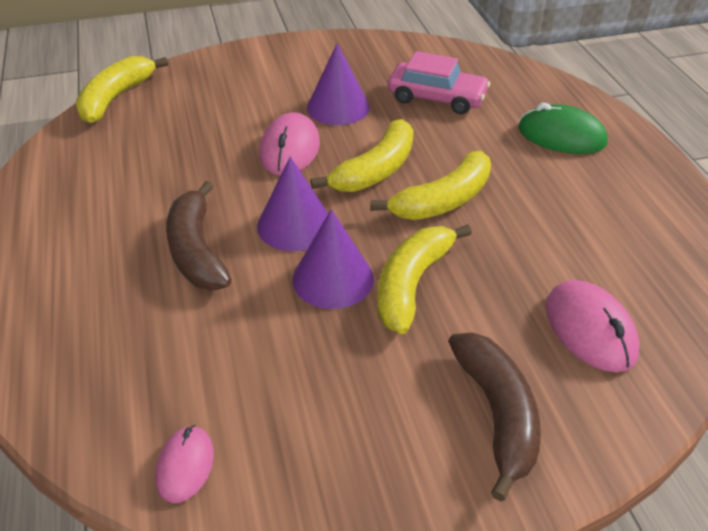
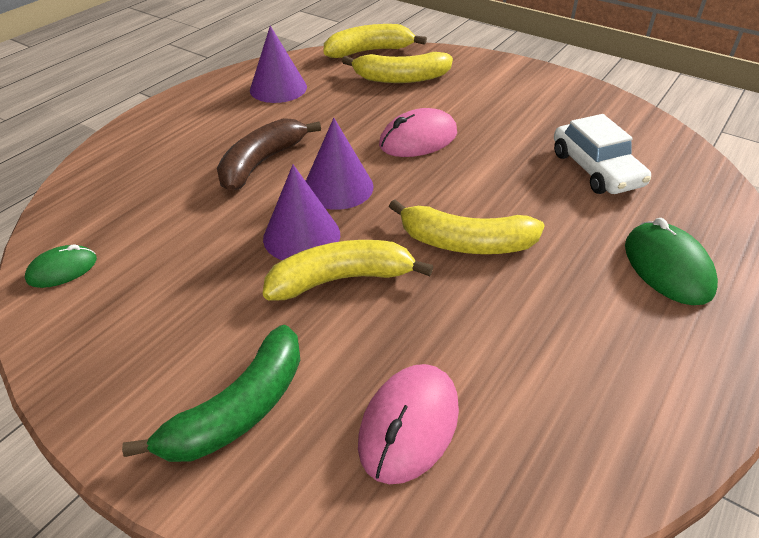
camera: 50 degrees right, 0 degrees up
(185, 466) = (62, 269): pink mouse -> green mouse
(338, 107) = (501, 132): purple cone -> purple cone (278, 88)
(375, 170) = (452, 189): yellow banana -> yellow banana (401, 78)
(436, 98) = (596, 169): pink car -> white car
(497, 414) = (239, 410): brown banana -> green banana

